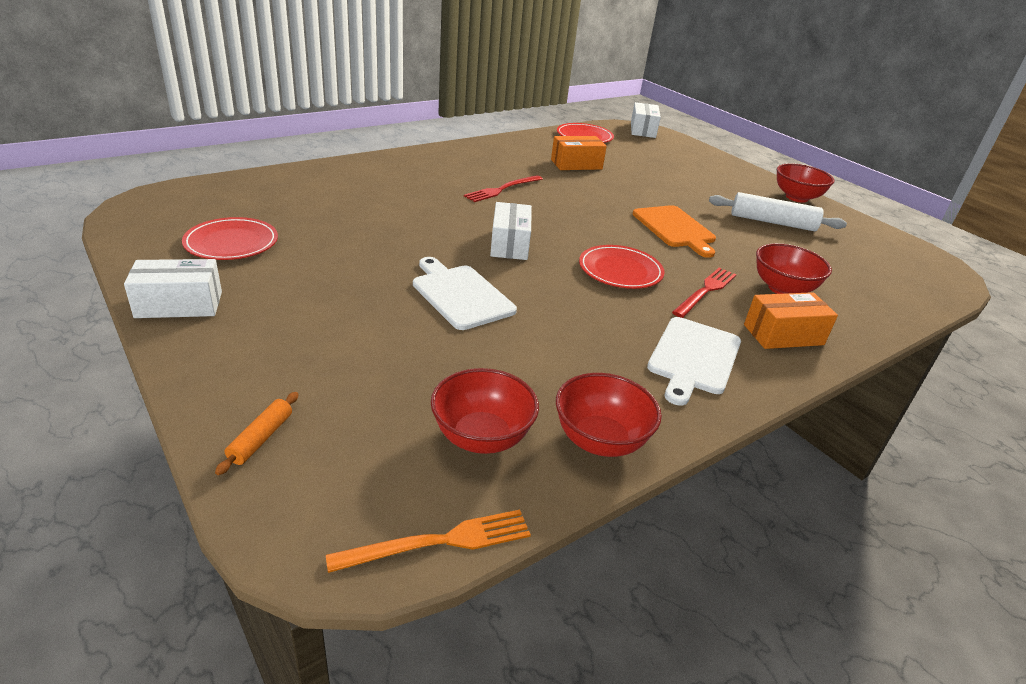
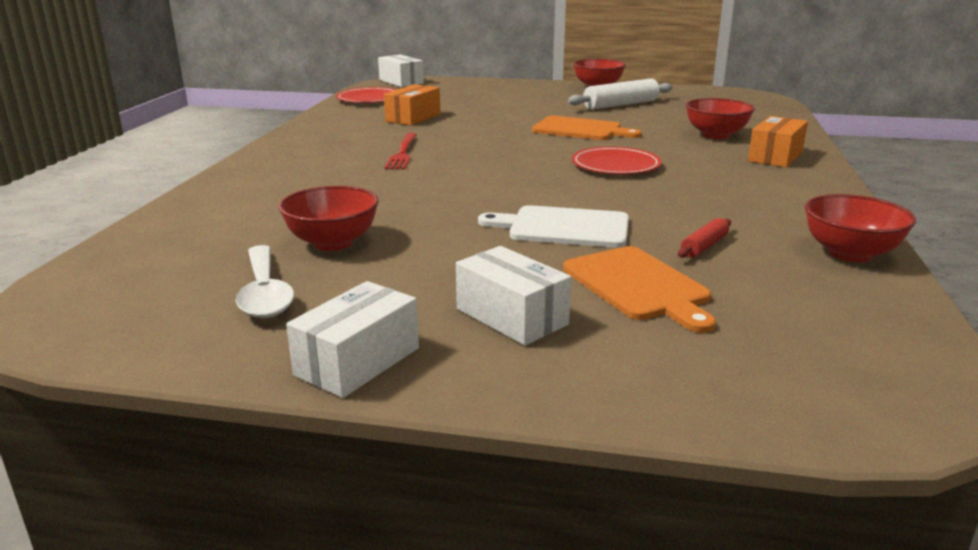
camera: 40 degrees left, 10 degrees down
(231, 243) = (265, 293): red plate -> white spoon
(261, 438) = (700, 390): orange rolling pin -> none
(398, 359) = (638, 286): none -> orange cutting board
(439, 542) = (937, 356): orange fork -> none
(482, 437) = (802, 292): red bowl -> red bowl (333, 243)
(509, 244) = (507, 183): white box -> white box (511, 317)
(511, 363) = (704, 246): none -> red rolling pin
(693, 358) = (772, 189): white cutting board -> none
(706, 291) = (686, 154): red fork -> none

